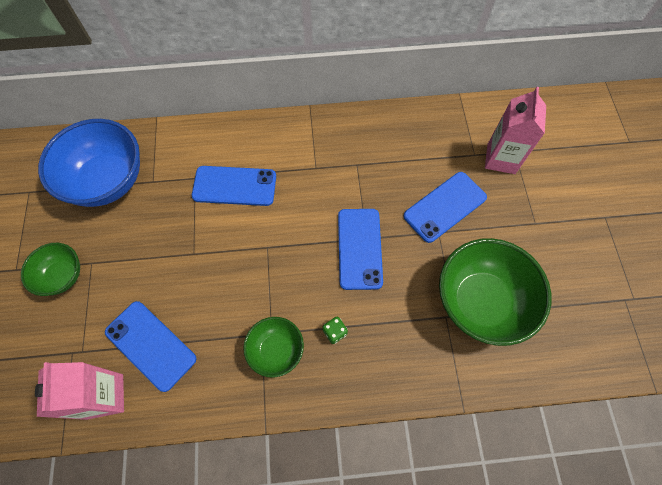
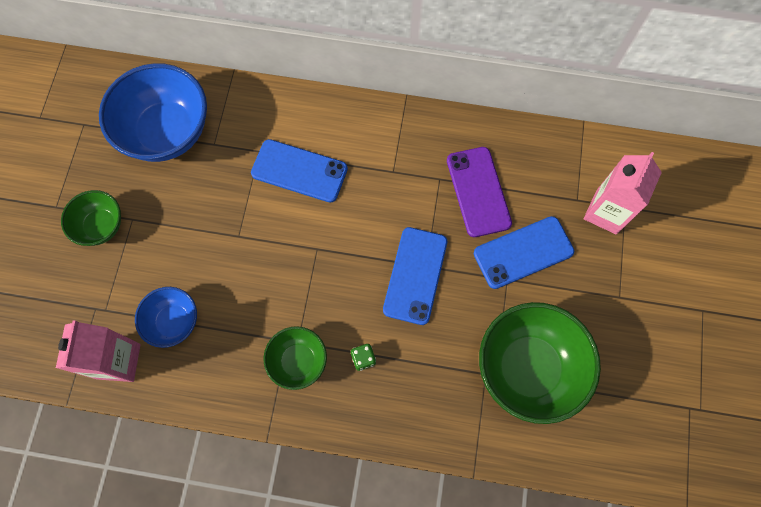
camera: 15 degrees right, 5 degrees up
(151, 345) = (173, 322): blue phone -> blue bowl
(392, 167) = (478, 191): none -> purple phone

